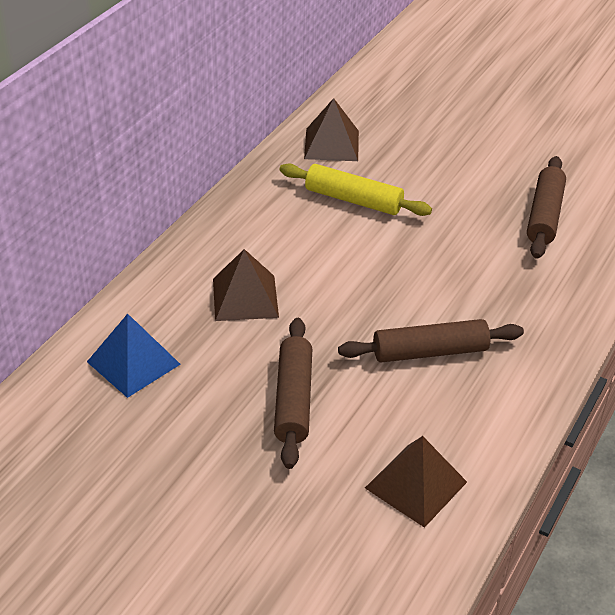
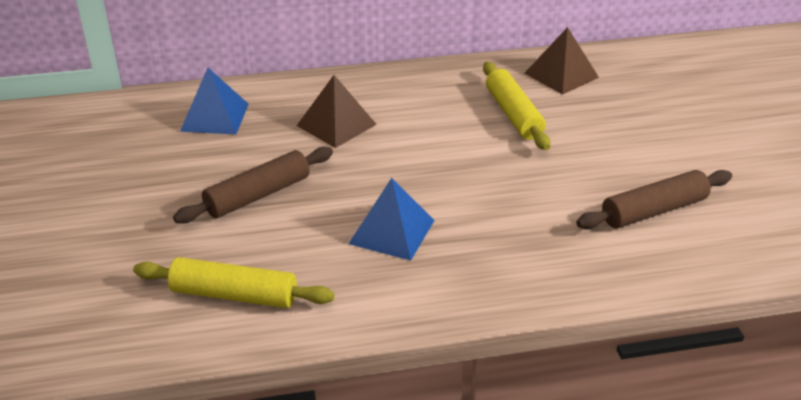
camera: 50 degrees right, 5 degrees down
(415, 485) = (234, 295): brown pyramid -> yellow rolling pin
(430, 352) = (392, 232): brown rolling pin -> blue pyramid

